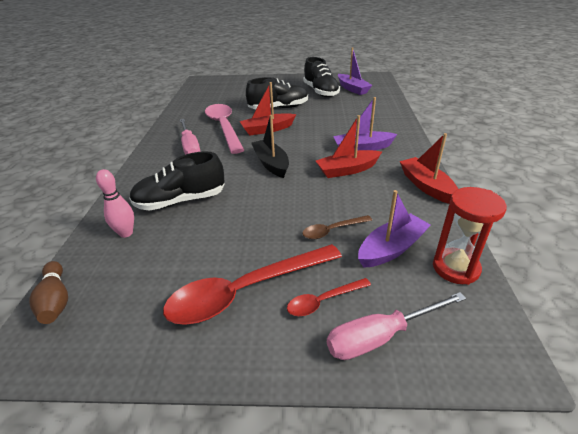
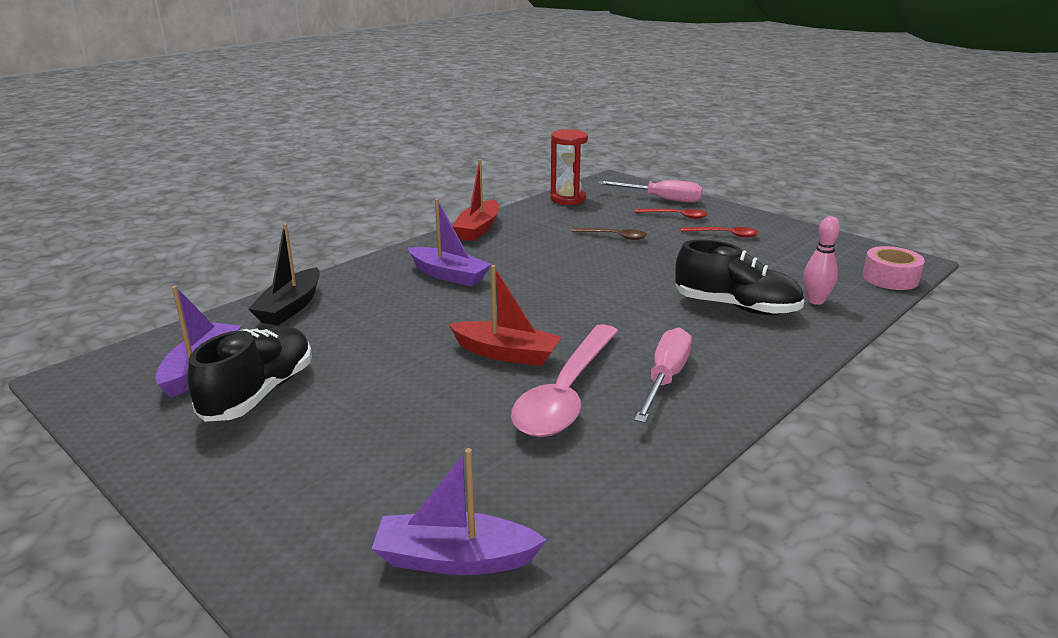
camera: 140 degrees left, 10 degrees down
(56, 300) = (890, 278): brown bowling pin -> pink tape
(246, 291) = (725, 235): red spoon -> red spoon, size x0.48
(271, 164) = (582, 303): black boat -> black boat (290, 307)
(278, 108) = (410, 391): black shoe -> none
(347, 170) = (513, 264): red boat -> none
(391, 248) = (589, 216): purple boat -> purple boat (455, 559)

